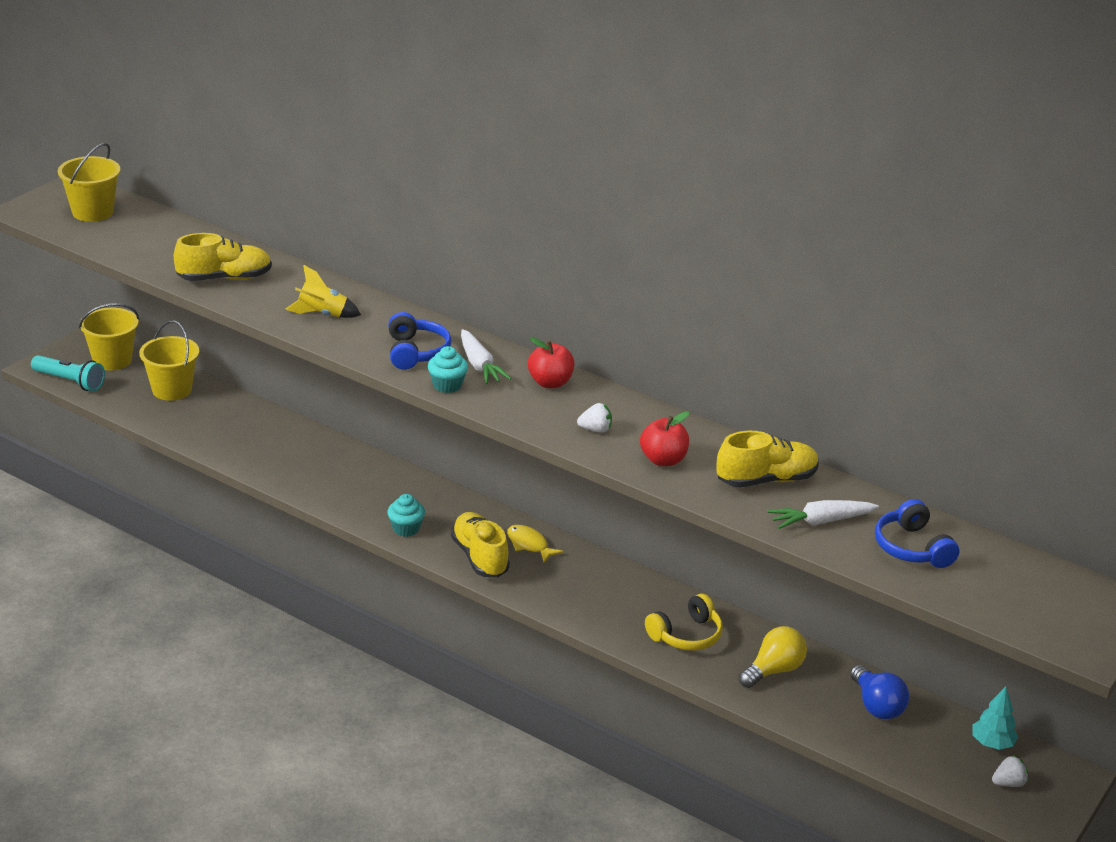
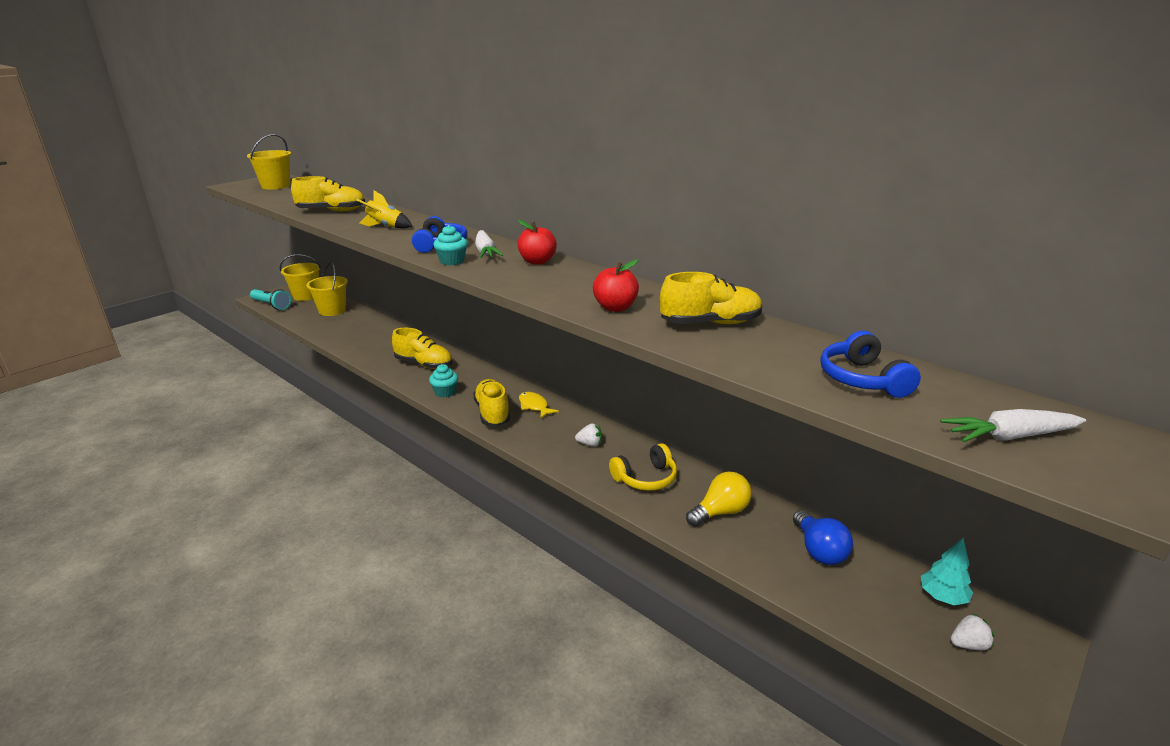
camera: 10 degrees right, 5 degrees down
(357, 484) = (424, 364): none -> yellow shoe
(595, 429) = (562, 288): white strawberry -> white strawberry (590, 444)
(820, 521) = (762, 355): white carrot -> white carrot (1009, 437)

